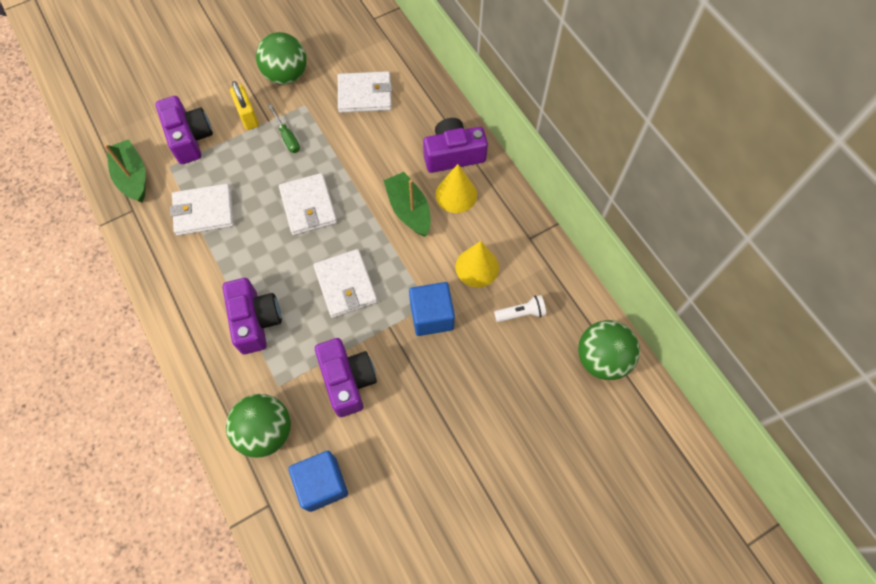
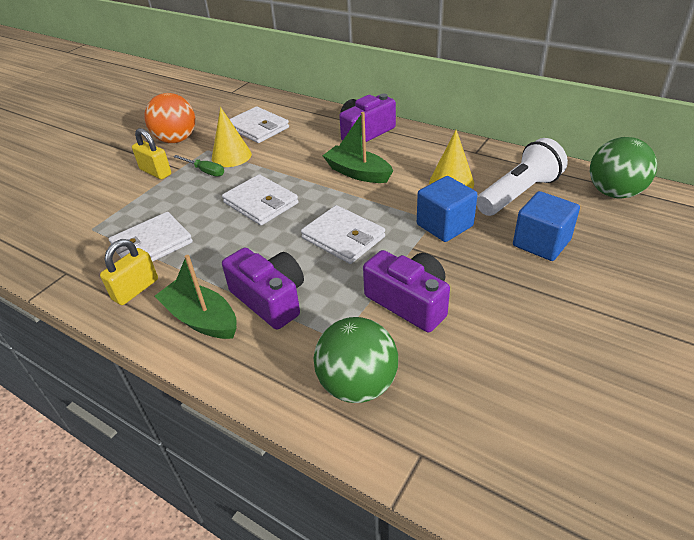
camera: 25 degrees left, 25 degrees down
(133, 177) = (52, 249): green boat -> green boat (201, 319)
(171, 257) = (136, 289): none -> yellow padlock
(189, 138) = (102, 203): purple camera -> none
(286, 75) = (176, 140): green ball -> orange ball
(322, 484) = (464, 400): blue cube -> blue cube (541, 243)
(365, 94) = (258, 128): white wallet -> white wallet turned 75 degrees clockwise
(456, 194) = (389, 151): yellow cone -> yellow cone (231, 156)
(521, 313) = (519, 193): white flashlight -> white flashlight, size x1.97

